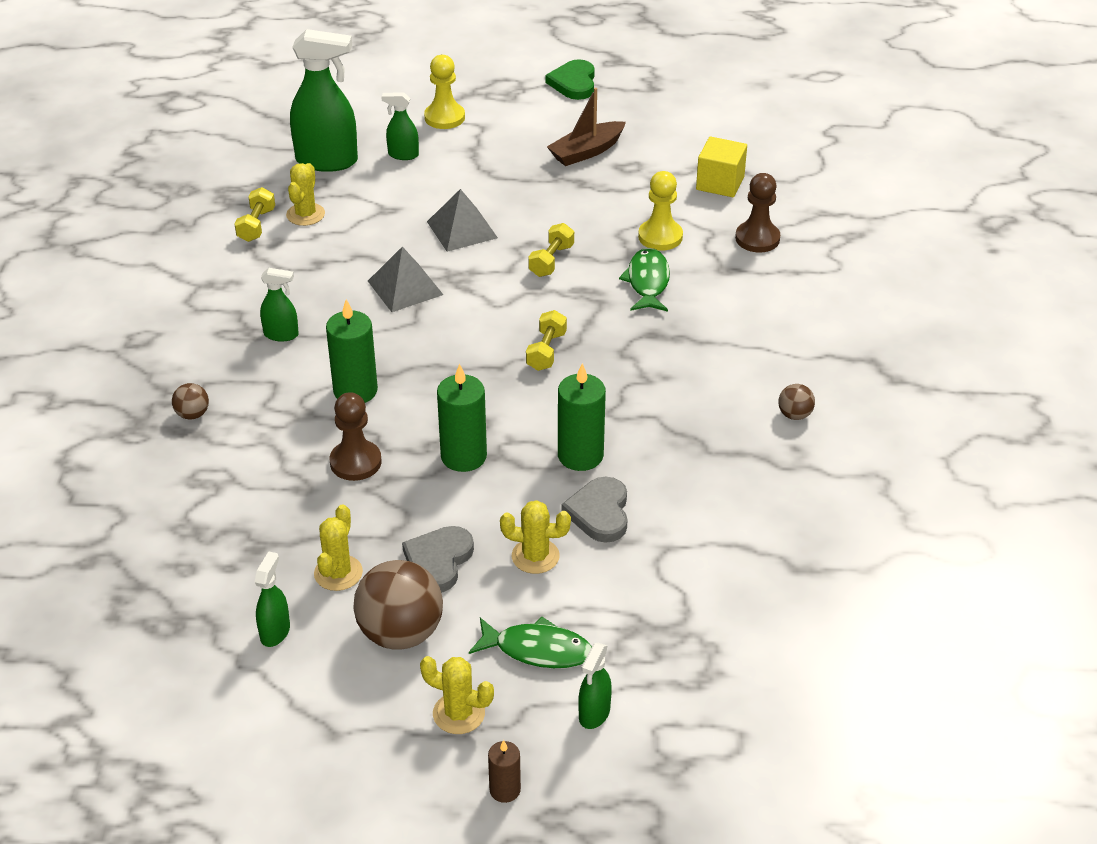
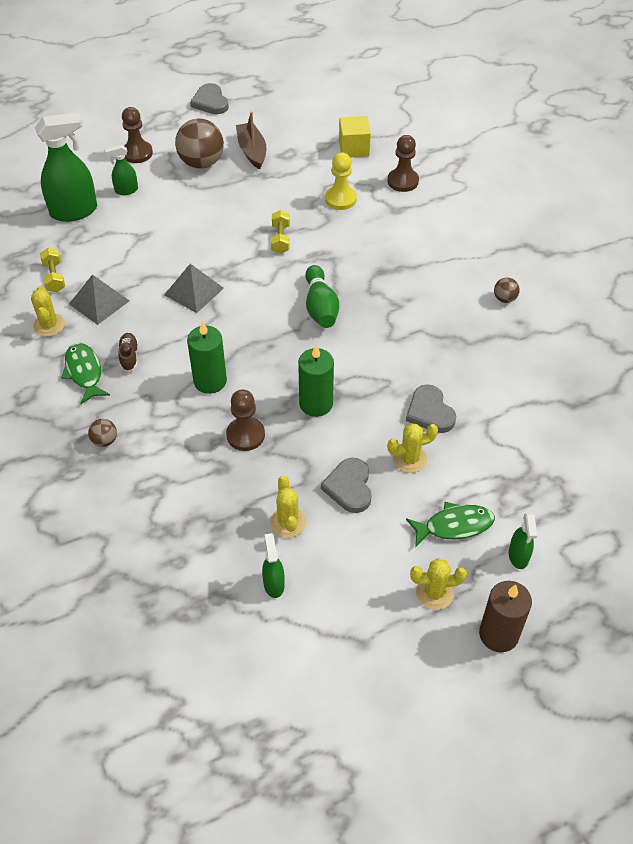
camera: 25 degrees left, 10 degrees up
(281, 335) = (129, 356): green spray bottle -> brown shoe
(305, 214) = (85, 258): yellow cactus -> yellow cactus (49, 325)
(400, 633) = (359, 550): brown ball -> brown ball (201, 163)
(444, 117) = (137, 153): yellow pawn -> brown pawn
(462, 229) = (205, 234): grey pyramid -> grey pyramid (99, 302)
(505, 790) = (498, 634): brown candle -> brown candle, size x1.78
(546, 351) = (320, 307): yellow dumbbell -> green bowling pin
(573, 83) = (210, 102): green heart -> grey heart
(580, 455) = (391, 375): green candle -> none
(586, 152) = (252, 151): brown boat -> brown boat turned 135 degrees clockwise
(647, 282) = (353, 234): green fish -> green fish (84, 372)

